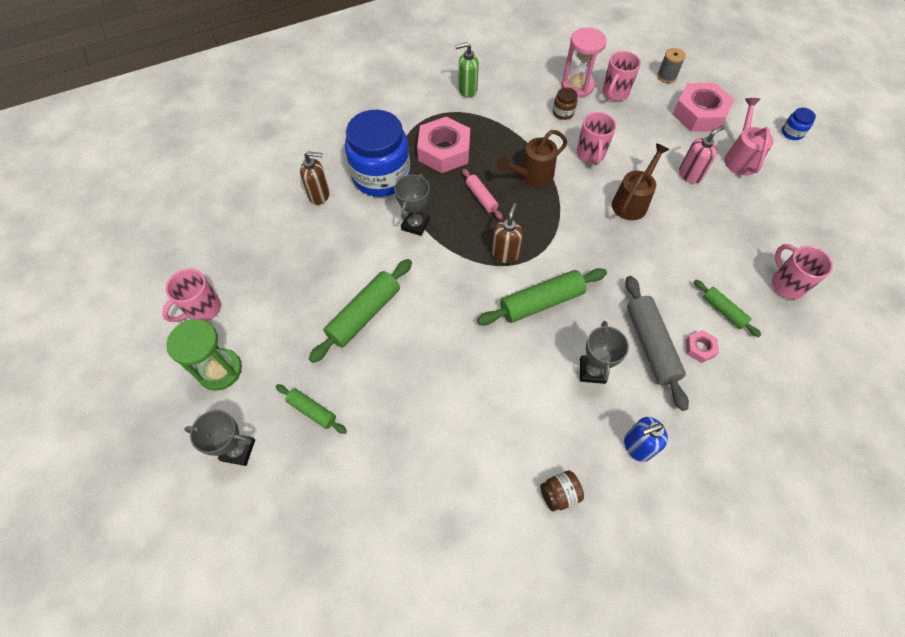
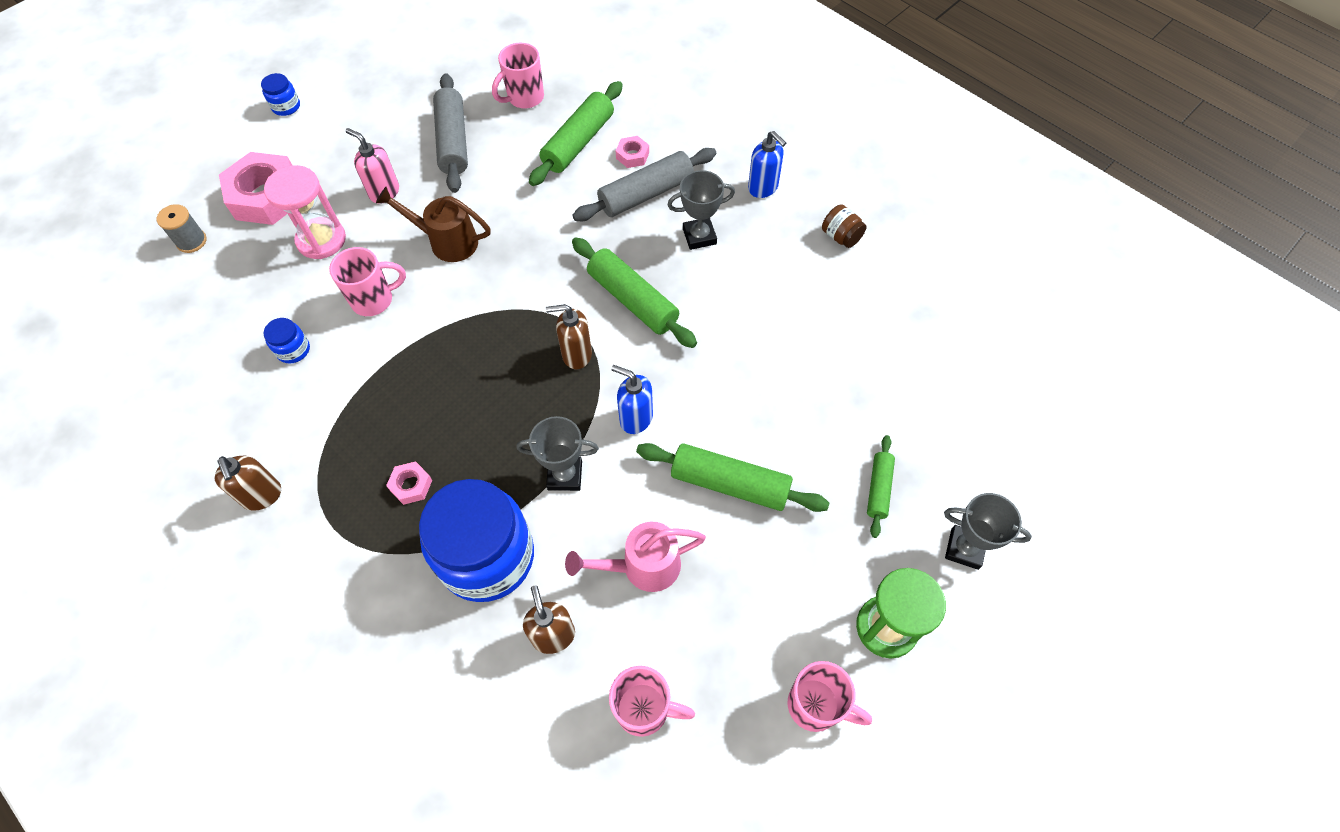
camera: 110 degrees left, 0 degrees up
(238, 450) = (964, 549): grey trophy -> grey trophy turned 60 degrees counterclockwise
(439, 274) = (635, 418): none -> blue soap dispenser
(444, 151) = (411, 485): pink nut -> pink nut, size x0.45
(467, 90) = (262, 496): green soap dispenser -> brown soap dispenser
(481, 197) = (490, 408): pink rolling pin -> none
(532, 175) = (431, 358): brown watering can -> none
(563, 113) = (293, 350): brown jar -> blue jar
(577, 86) = (229, 344): pink hourglass -> pink hourglass (321, 240)
(614, 93) = (239, 295): pink mug -> pink mug (644, 709)
(723, 311) = (578, 142): green rolling pin -> green rolling pin, size x1.77
(738, 224) = (453, 141): none -> grey rolling pin
(740, 157) = (342, 149): pink watering can -> pink watering can (642, 566)

